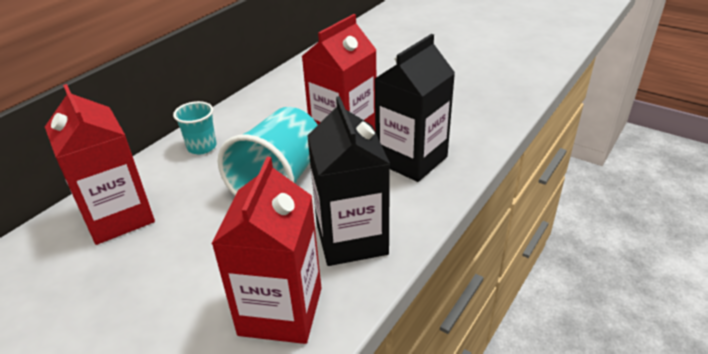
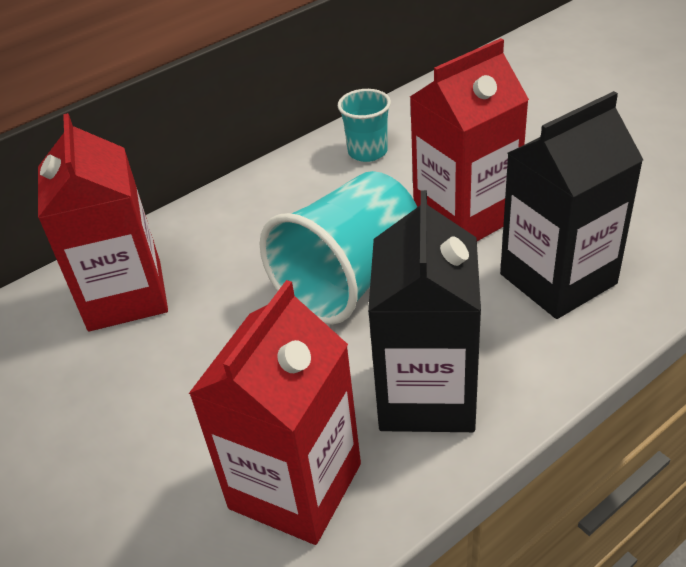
camera: 20 degrees right, 5 degrees up
(202, 147) = (258, 206): turquoise cup -> turquoise cup (367, 152)

